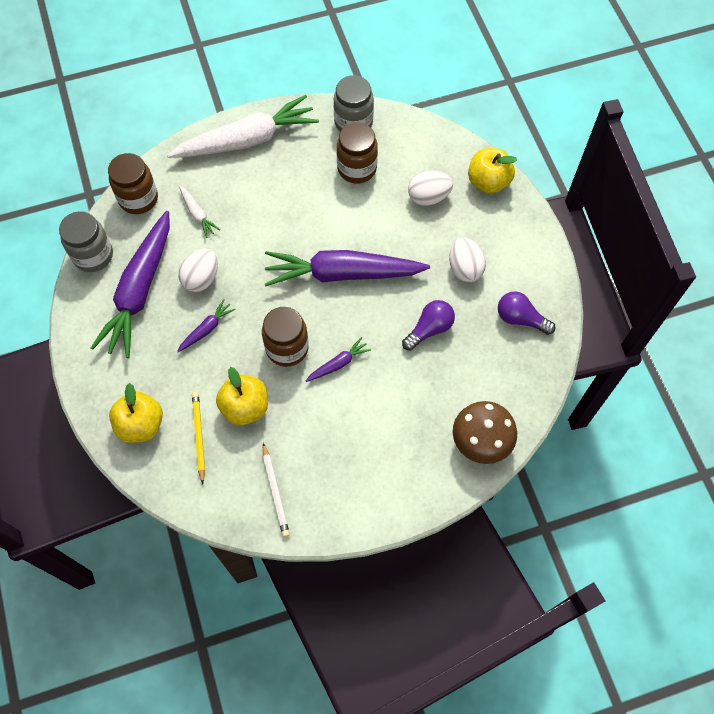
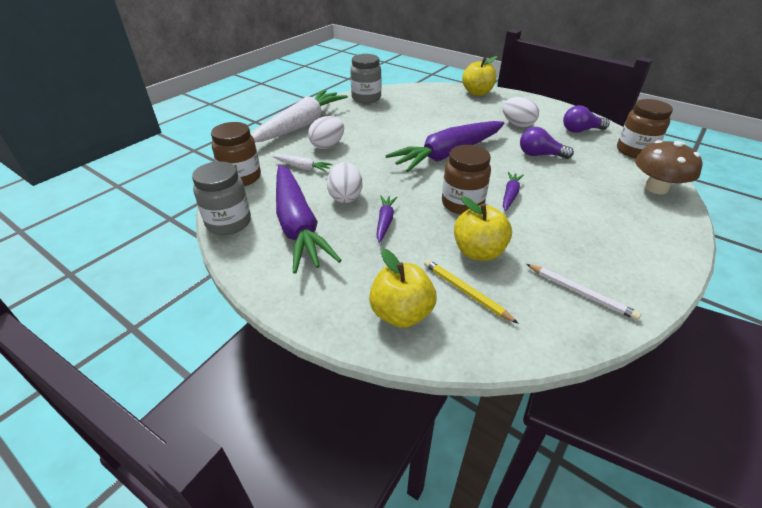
camera: 35 degrees left, 25 degrees down
(357, 168) = (393, 112): brown jar -> brown jar (634, 151)
(428, 197) = (453, 108): white egg -> white egg (327, 146)
(429, 329) = (540, 155): purple light bulb -> purple light bulb turned 90 degrees counterclockwise

